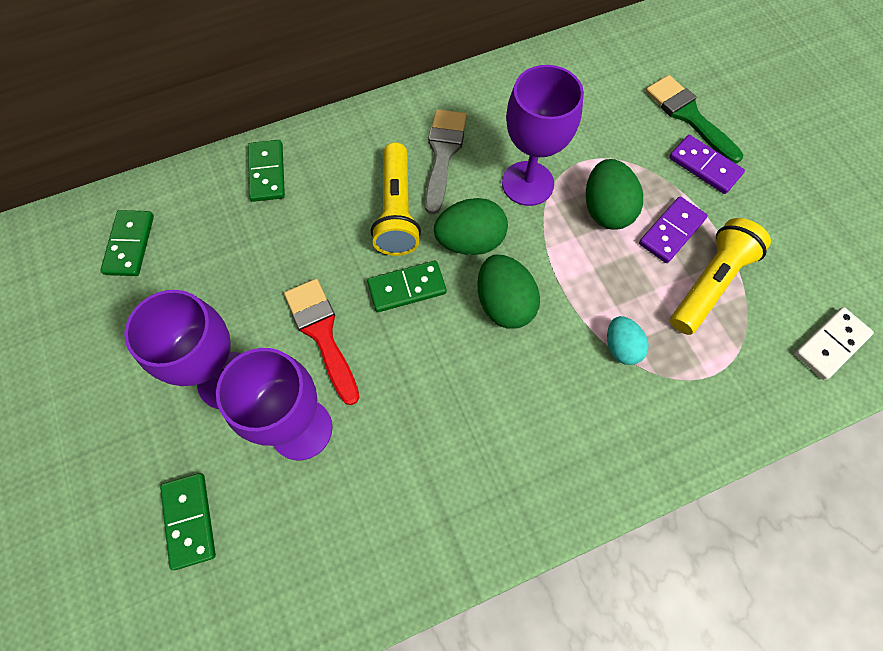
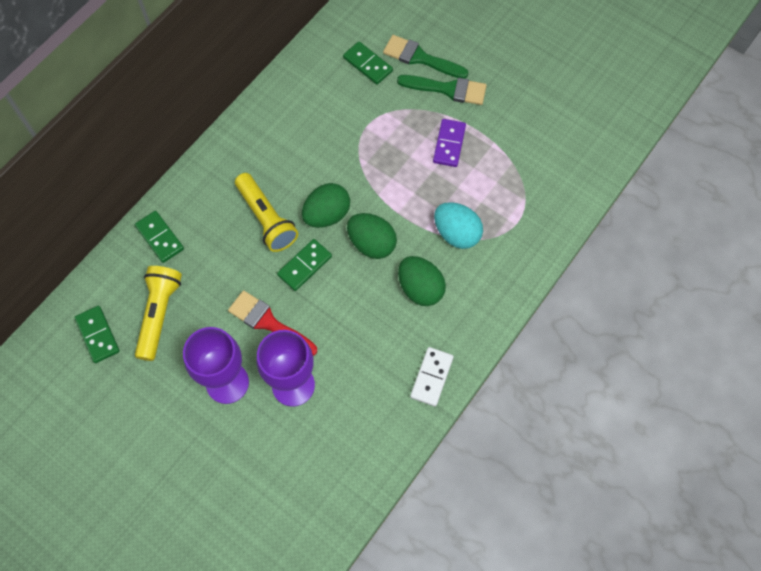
camera: 30 degrees left, 0 degrees up
(189, 520) = (260, 472): green domino -> green domino (367, 64)
(443, 154) = (273, 164): grey brush -> none
(527, 183) = (341, 157): purple goblet -> none
(606, 210) = (401, 150): green egg -> green egg (420, 288)
(621, 347) = (456, 233): turquoise egg -> turquoise egg, size x1.58
(704, 166) = (447, 89): purple domino -> green brush
(710, 283) = (488, 166): yellow flashlight -> yellow flashlight (159, 314)
(831, 344) = (574, 169): white domino -> white domino (432, 377)

